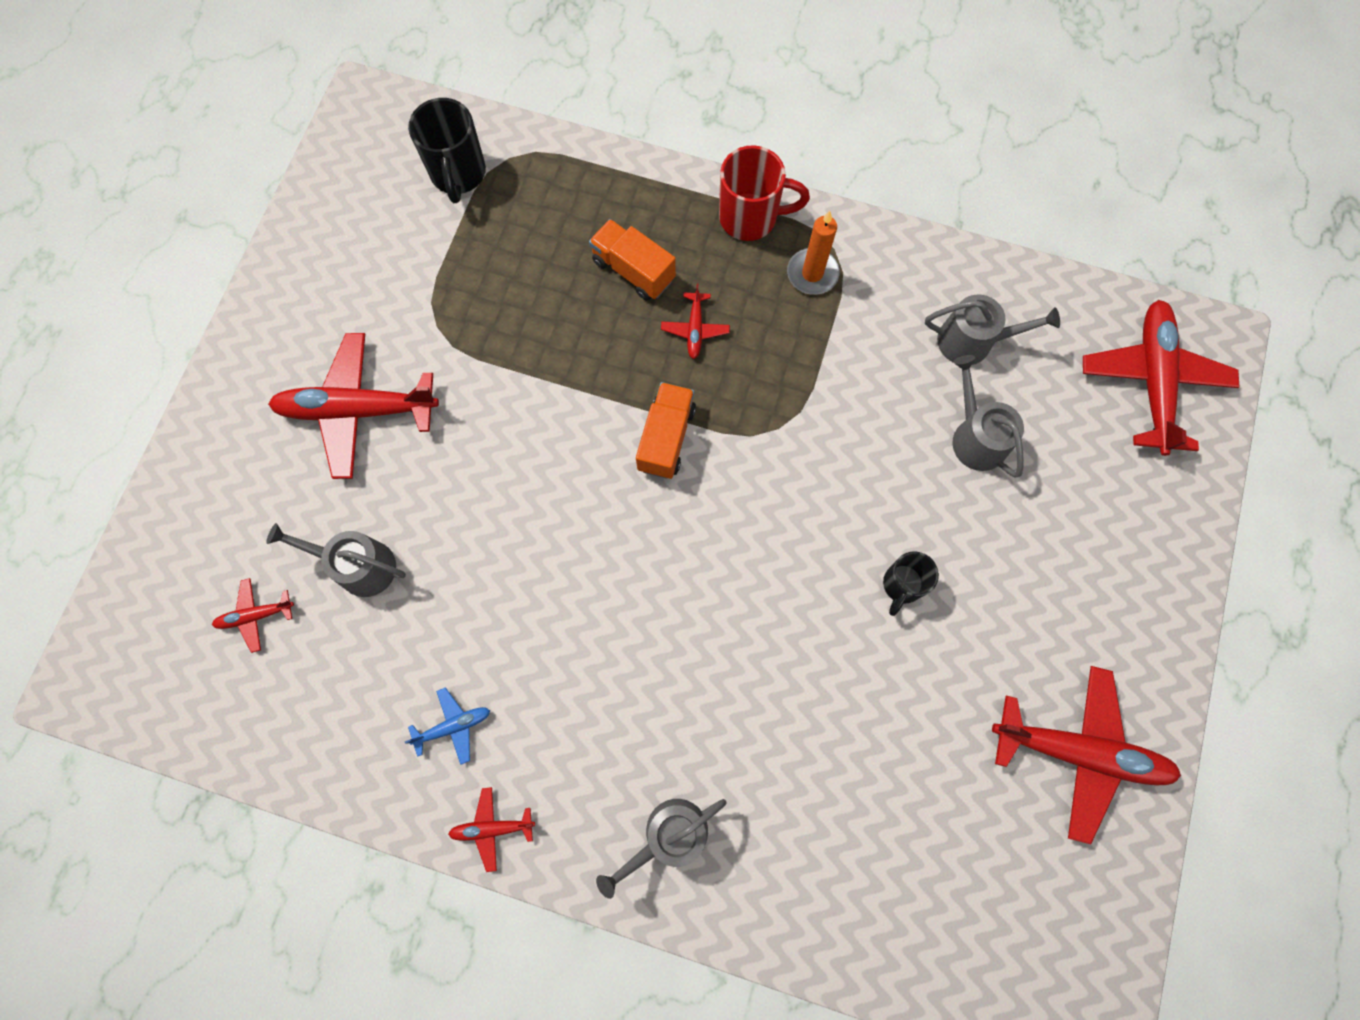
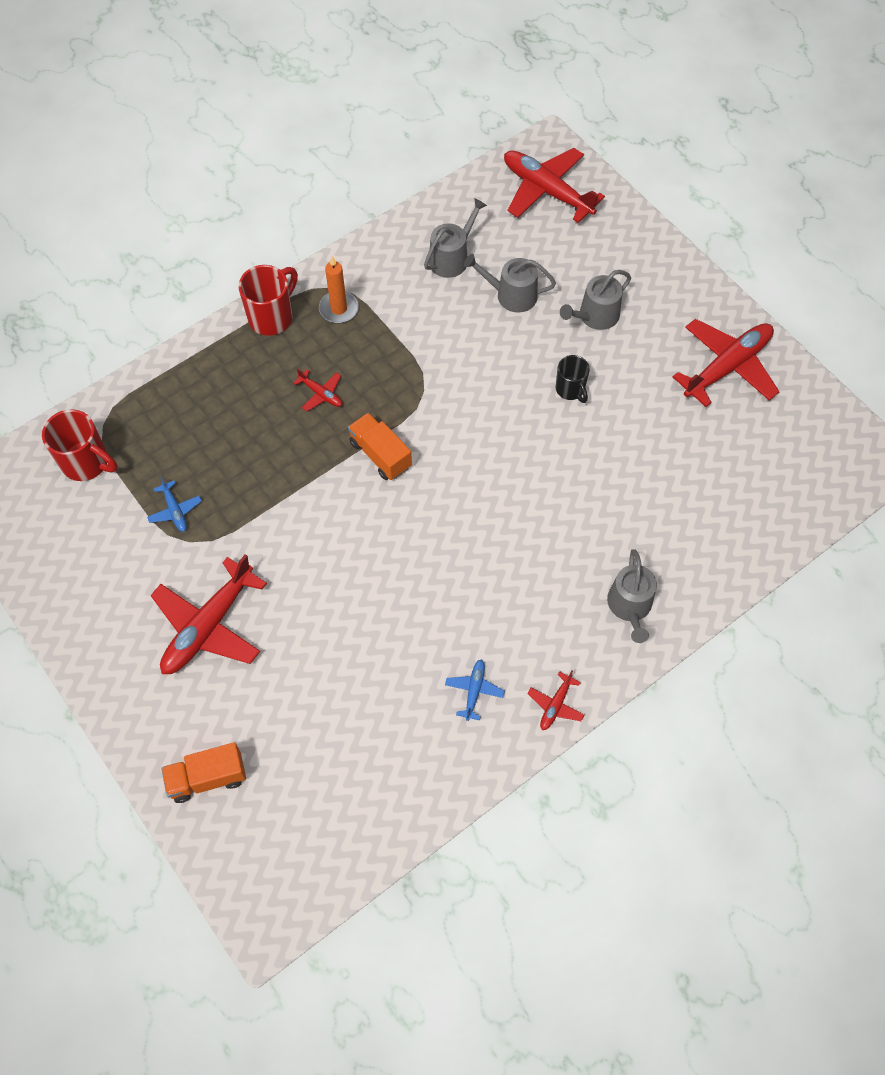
camera: 55 degrees left, 10 degrees down
(255, 616) = (305, 775): red plane -> none
(359, 566) = (322, 688): grey watering can -> grey watering can (595, 316)
(458, 175) = (87, 463): black mug -> red mug
(461, 289) = (175, 510): none -> blue plane
(633, 270) = (251, 403): orange truck -> orange truck (207, 778)

